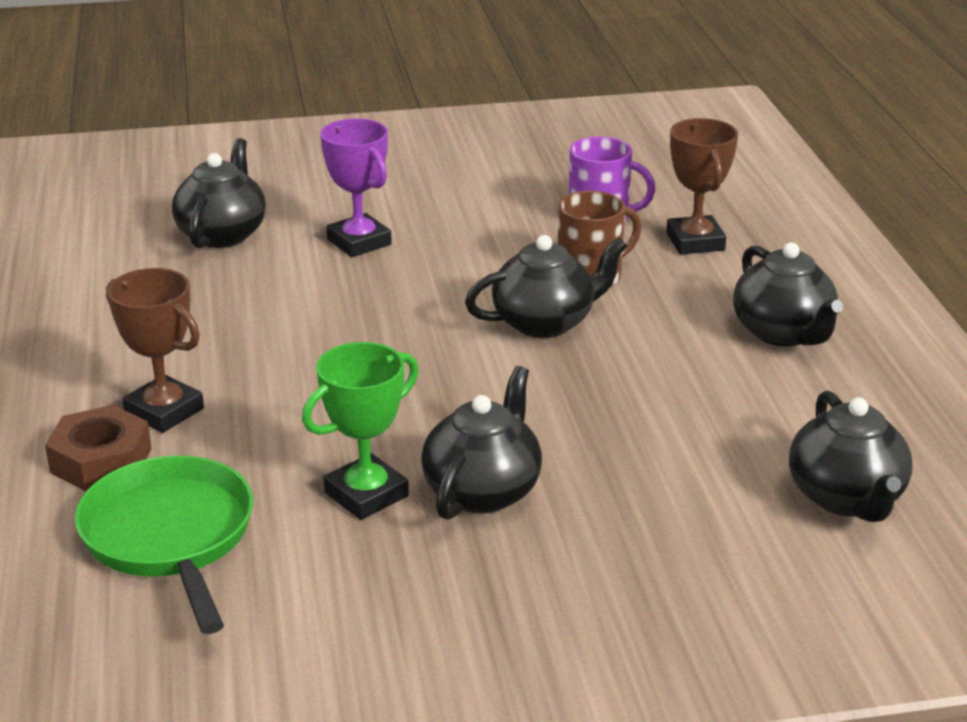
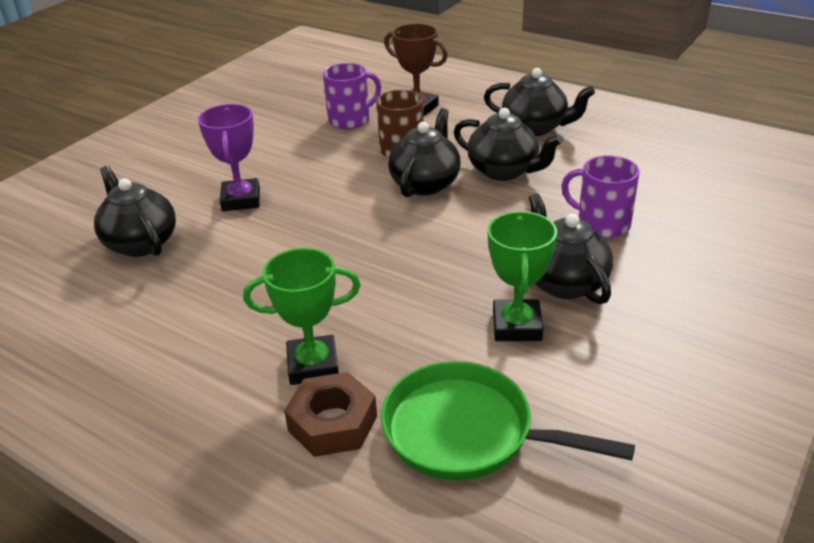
camera: 45 degrees left, 5 degrees up
(164, 411) = (313, 365): brown trophy -> green trophy
(359, 242) = (241, 200): purple trophy -> purple trophy turned 75 degrees clockwise
(636, 467) = (601, 224): none -> purple mug
(846, 498) = (697, 182): black teapot -> black teapot (504, 171)

